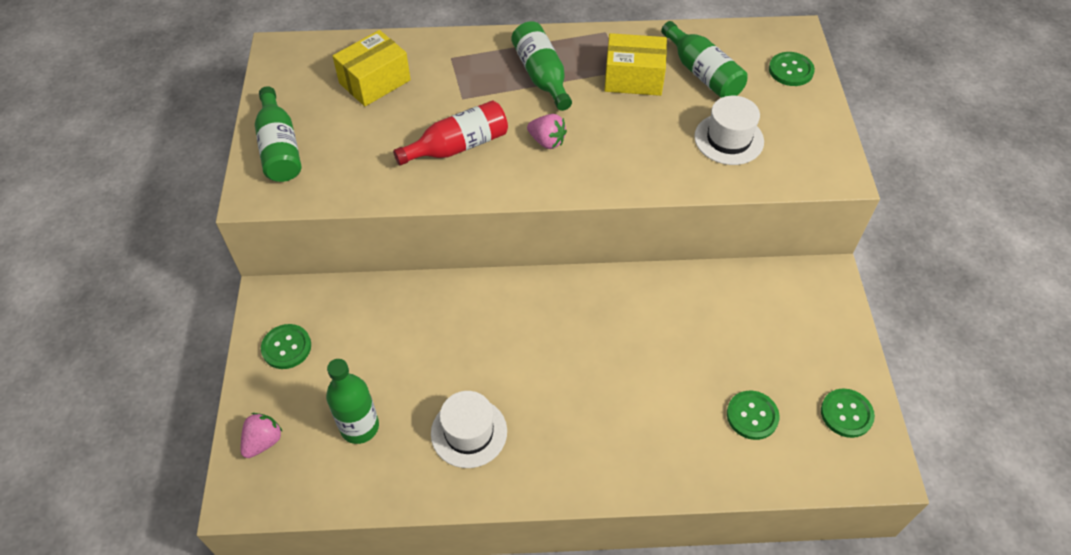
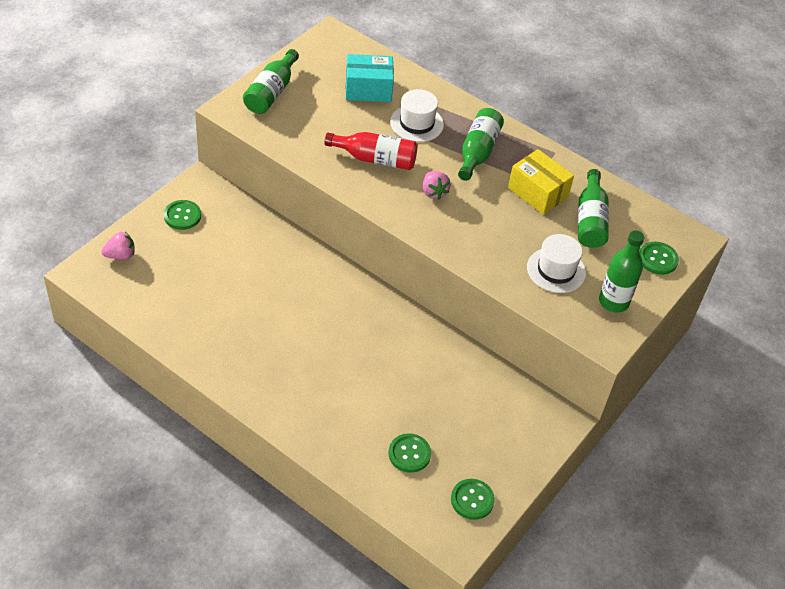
camera: 35 degrees right, 5 degrees down
(359, 427) = (177, 285): green bottle -> green bottle (613, 302)
(375, 82) = (368, 89): yellow box -> turquoise box
(469, 432) = (232, 333): white hat -> white hat (417, 123)

